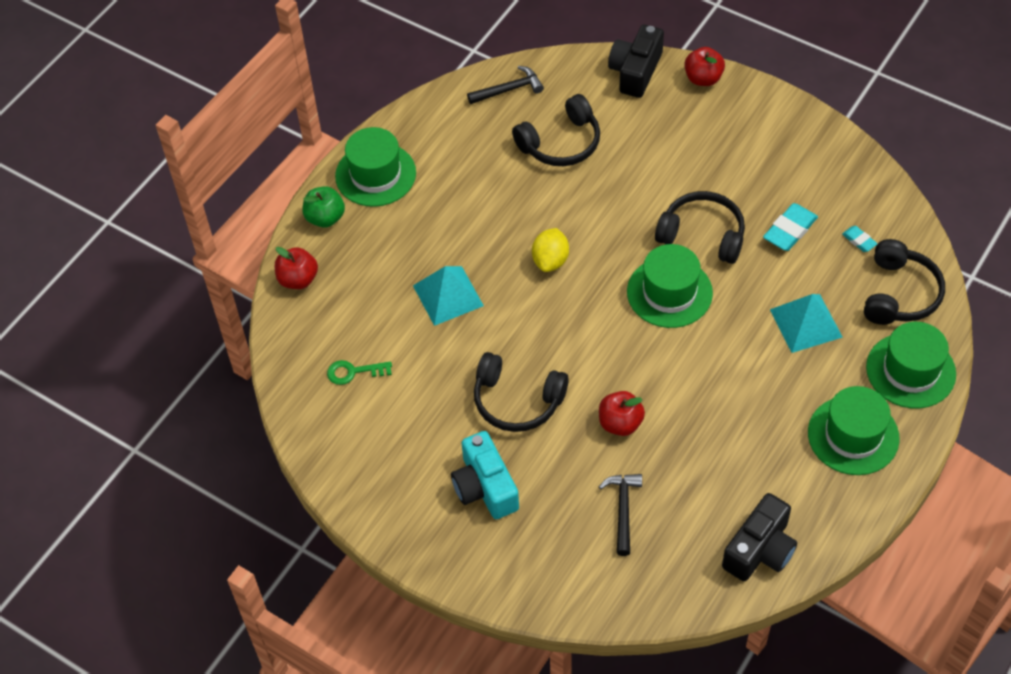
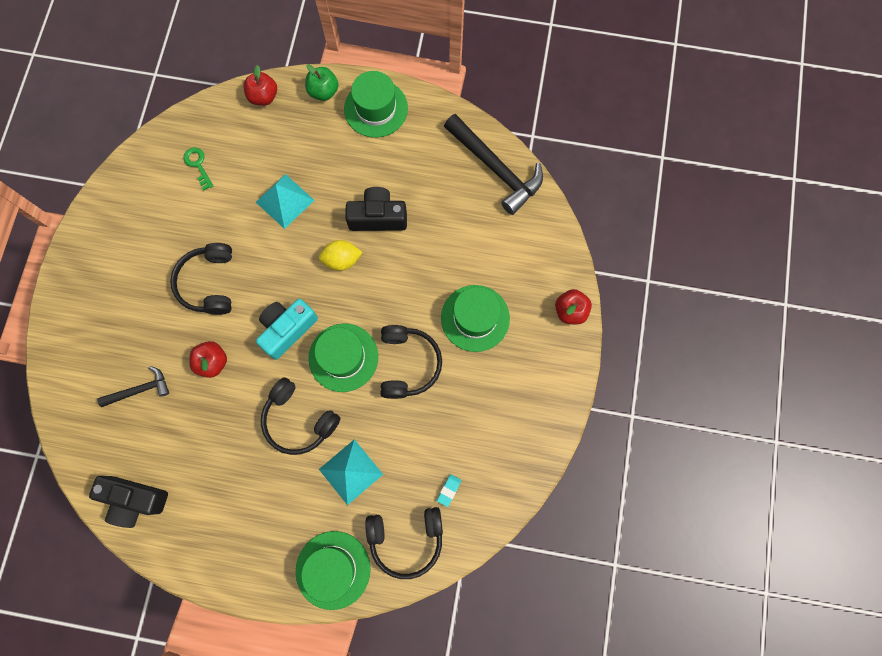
camera: 65 degrees right, 20 degrees up
(485, 487) = (131, 288): turquoise camera -> turquoise camera (287, 329)
(509, 89) = (496, 169): black hammer -> black hammer, size x1.87
(561, 143) = (458, 226): black headphones -> black headphones (299, 420)
(635, 71) = (555, 256): black camera -> black camera (378, 217)
(790, 230) = (438, 431): turquoise eraser -> none
(853, 435) = (256, 540): green hat -> green hat (475, 318)

